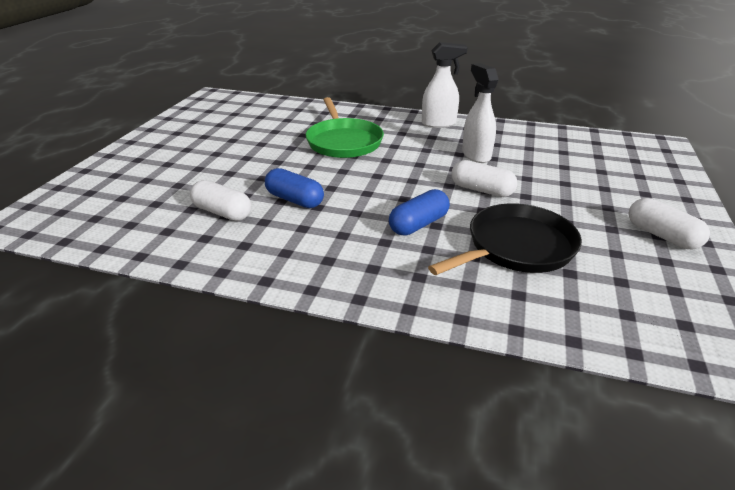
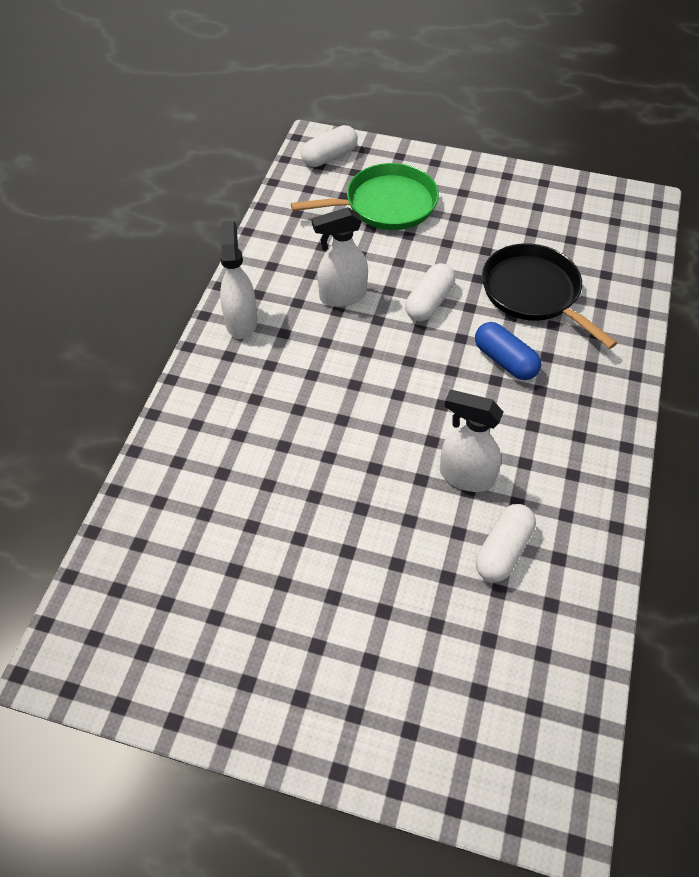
camera: 90 degrees left, 20 degrees up
(294, 200) = (465, 476): blue capsule -> white spray bottle
(343, 141) = (297, 432): green pan -> green pan (385, 204)
(662, 235) = (501, 197): white capsule -> white capsule (329, 157)

